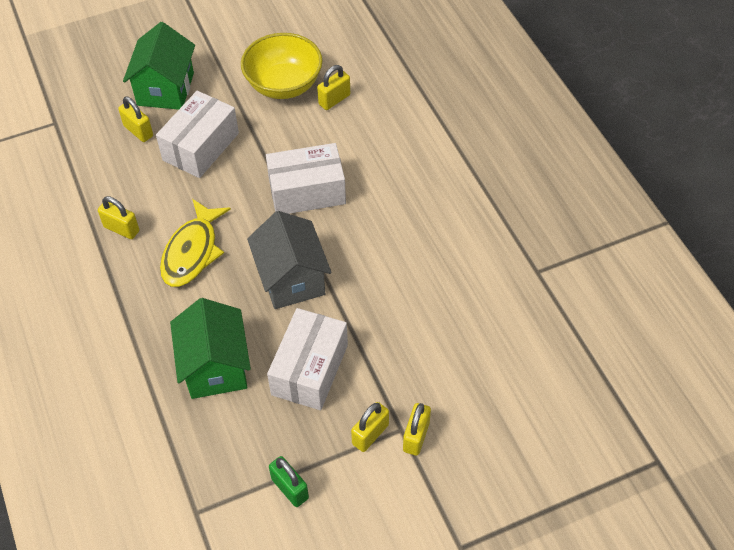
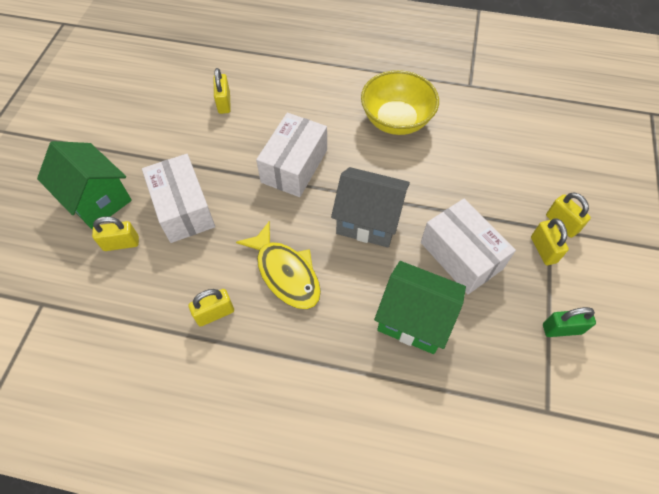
camera: 55 degrees left, 5 degrees up
(284, 85) = (178, 123): yellow bowl -> yellow bowl (396, 120)

